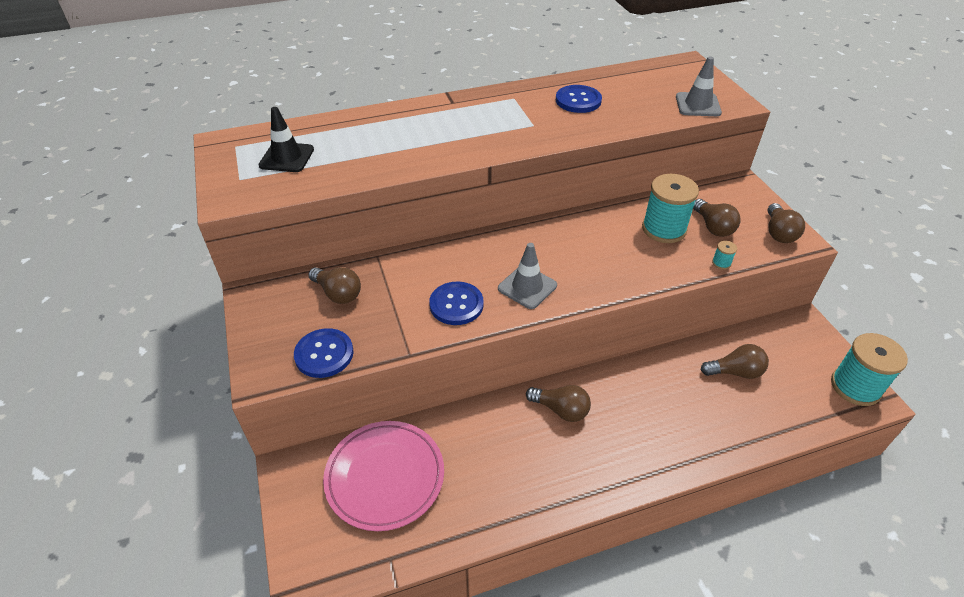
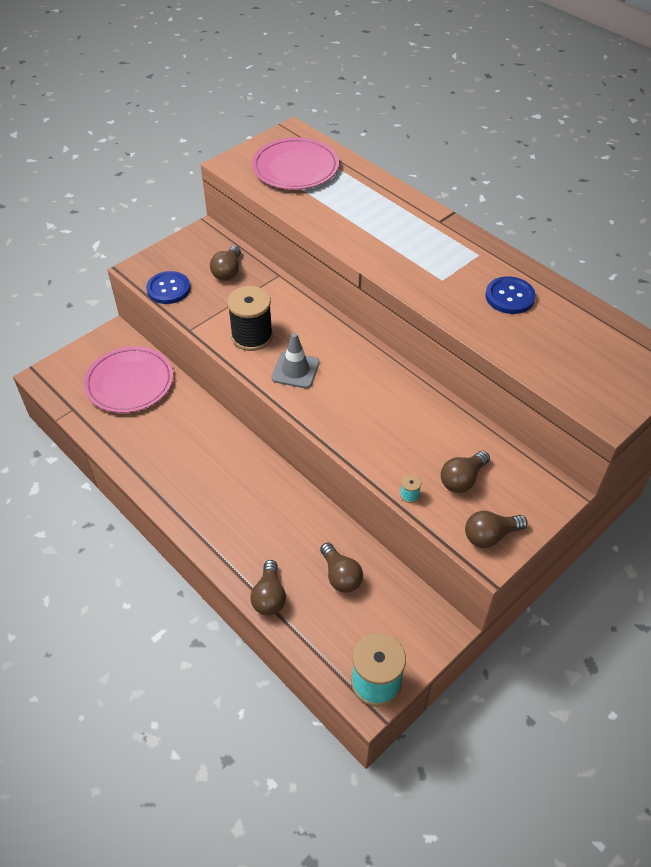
camera: 65 degrees right, 5 degrees up
(287, 157) = (295, 168): black traffic cone -> pink plate
(456, 304) = (252, 336): blue button -> black spool
(561, 410) = (234, 461): brown light bulb -> brown light bulb (269, 597)
(664, 229) = (433, 442): turquoise spool -> none
(698, 105) = (576, 385): grey traffic cone -> none

